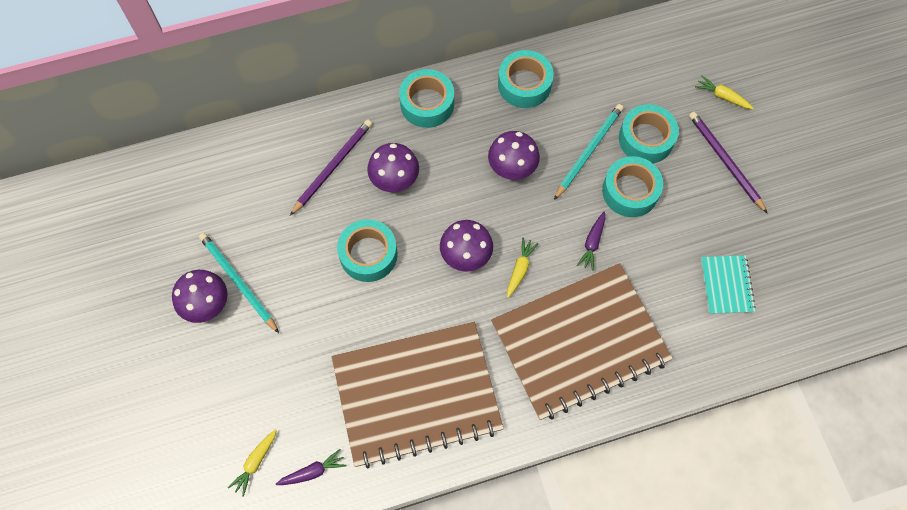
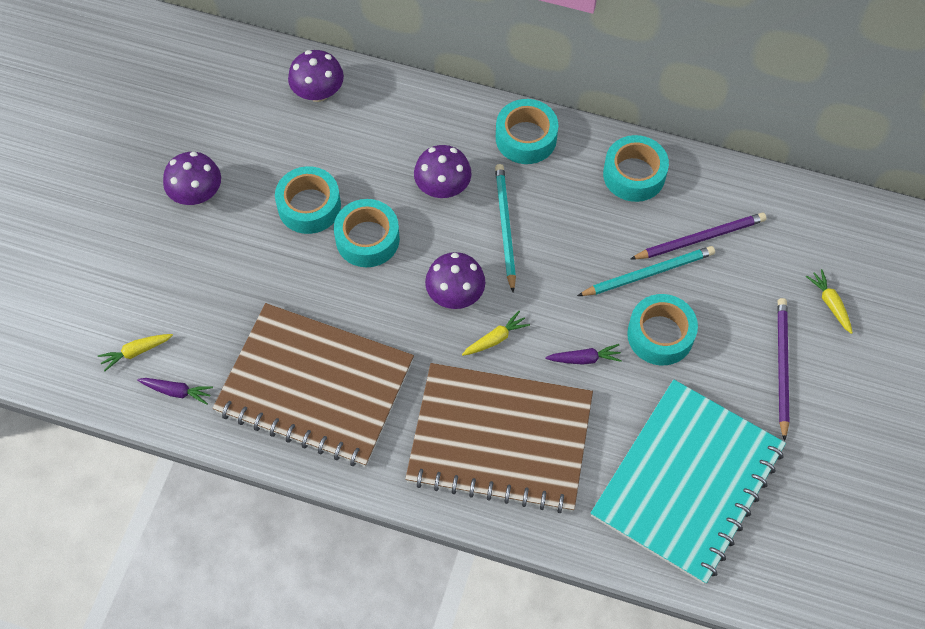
camera: 35 degrees right, 5 degrees down
(238, 282) = (237, 192): turquoise pencil -> turquoise pencil (505, 226)
(333, 167) = (395, 143): purple pencil -> purple pencil (700, 238)
(512, 167) = (561, 243): purple mushroom -> purple mushroom (318, 92)
(592, 243) = (584, 359): purple carrot -> purple carrot turned 150 degrees counterclockwise
(646, 139) = (716, 296): turquoise tape -> turquoise tape (309, 206)
(726, 285) = (687, 482): turquoise notebook -> turquoise notebook, size x2.38

